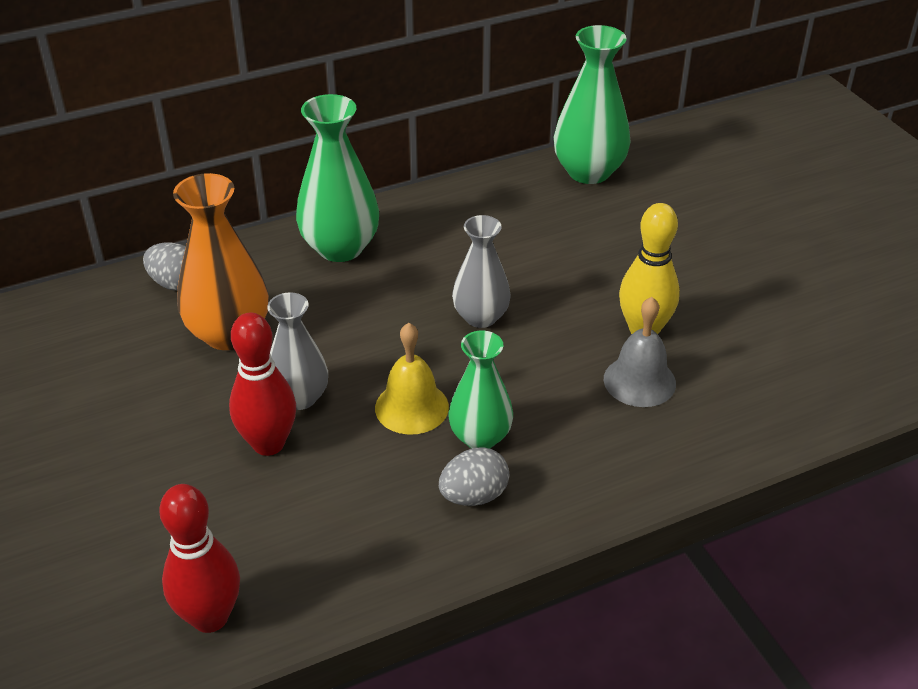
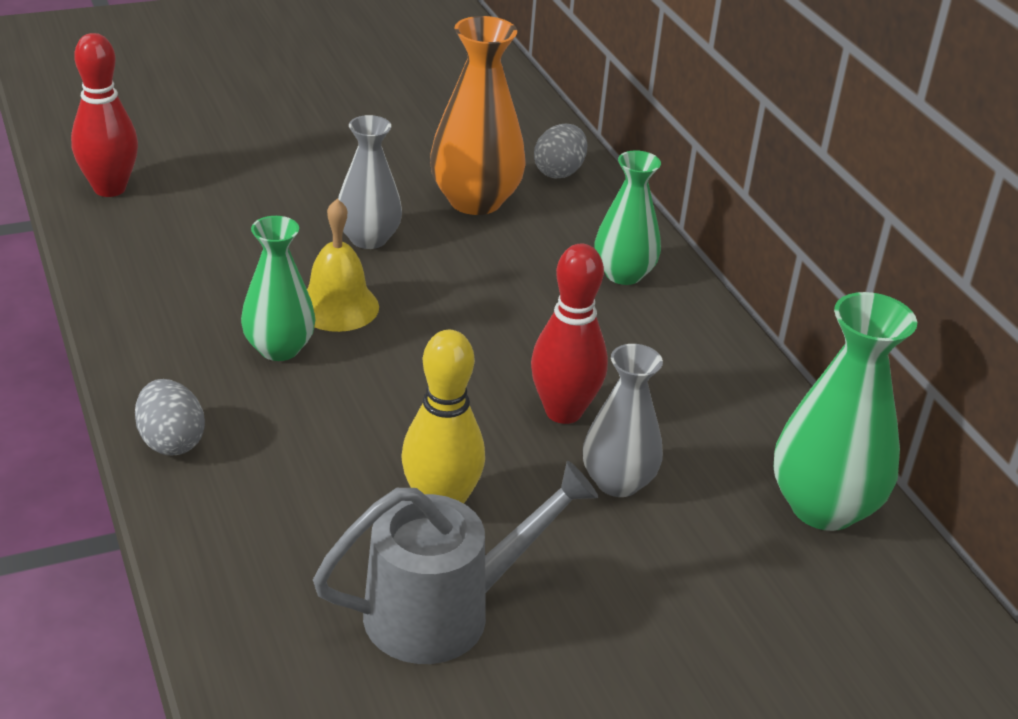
camera: 90 degrees right, 5 degrees down
(268, 444) = (307, 220): red bowling pin -> red bowling pin (563, 412)
(340, 248) = (623, 274): green vase -> green vase, size x0.66
(474, 496) = (195, 336): grey egg -> grey egg (171, 441)
(481, 317) = (484, 368): grey vase -> grey vase (618, 482)
(639, 381) = (342, 485): grey bell -> none
(742, 323) = (445, 611): none -> grey watering can

